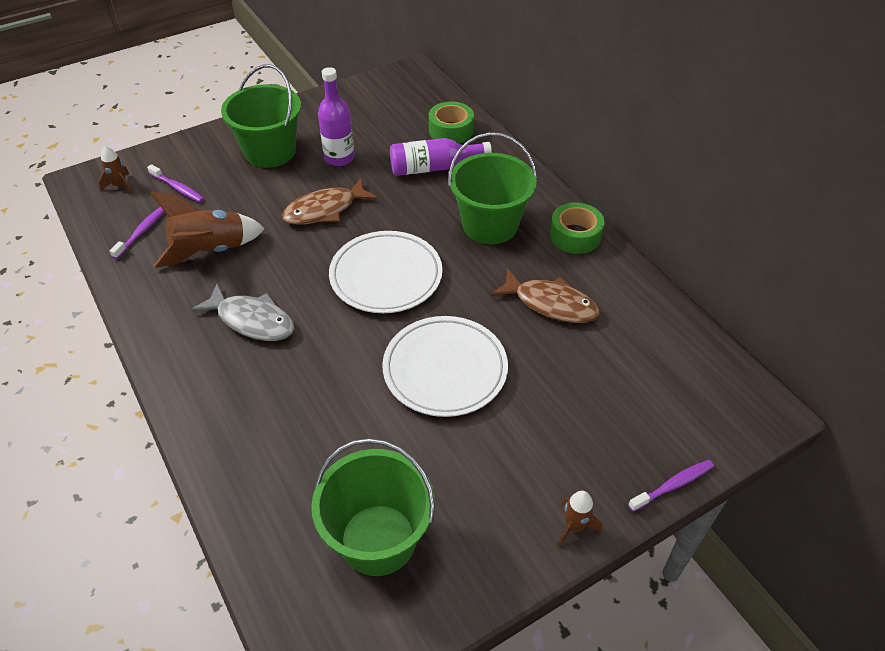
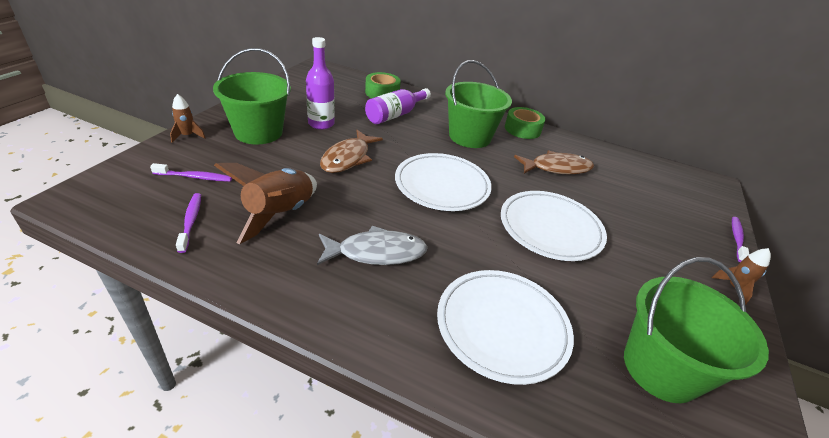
camera: 40 degrees left, 10 degrees down
(120, 186) = (127, 191): brown rocket -> brown rocket (188, 136)
(283, 433) = (502, 327): none -> white plate

